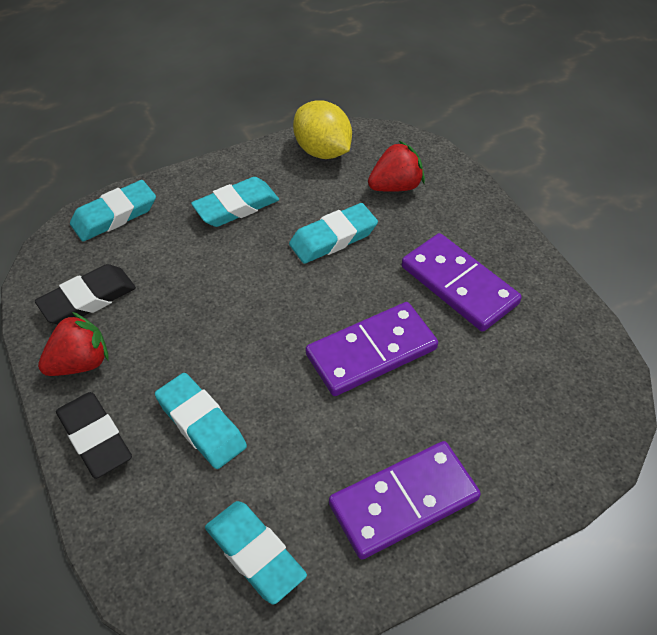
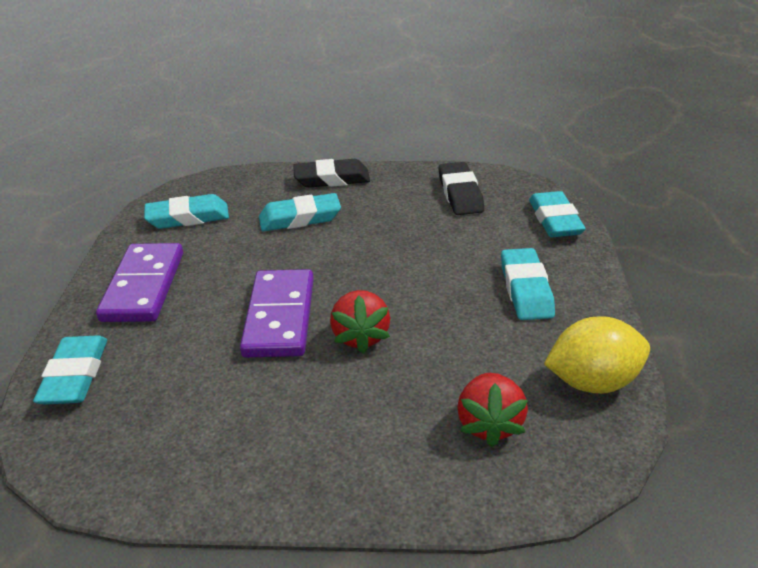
camera: 120 degrees right, 15 degrees down
(80, 363) = (400, 182): red strawberry -> red strawberry (361, 336)
(333, 238) = (436, 340): turquoise eraser -> turquoise eraser (75, 375)
(459, 285) = (299, 410): purple domino -> none

